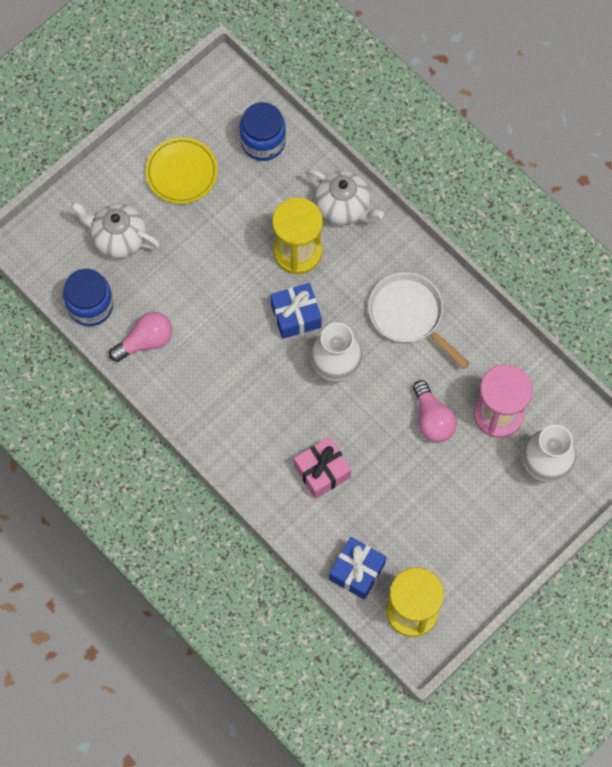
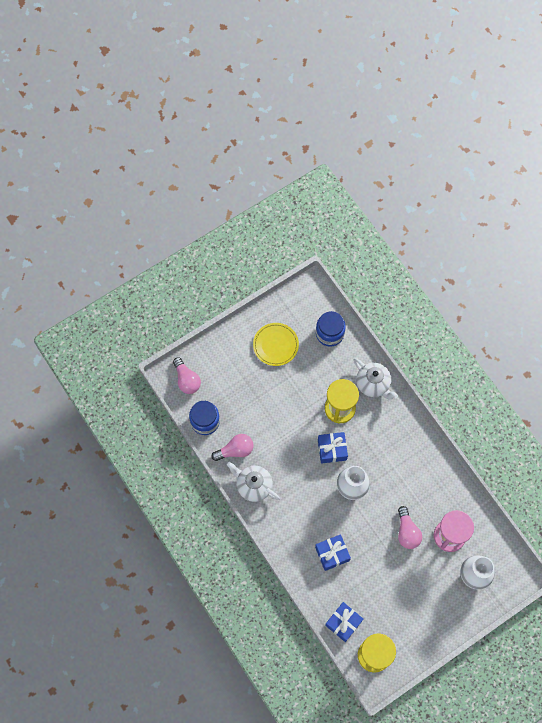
camera: 10 degrees right, 0 degrees up
(51, 248) = (187, 380): none -> pink light bulb
(118, 238) = (229, 381): white teapot -> white teapot (253, 486)
(322, 471) = (332, 554): pink gift -> blue gift
(409, 315) = (403, 461): white pan -> none

